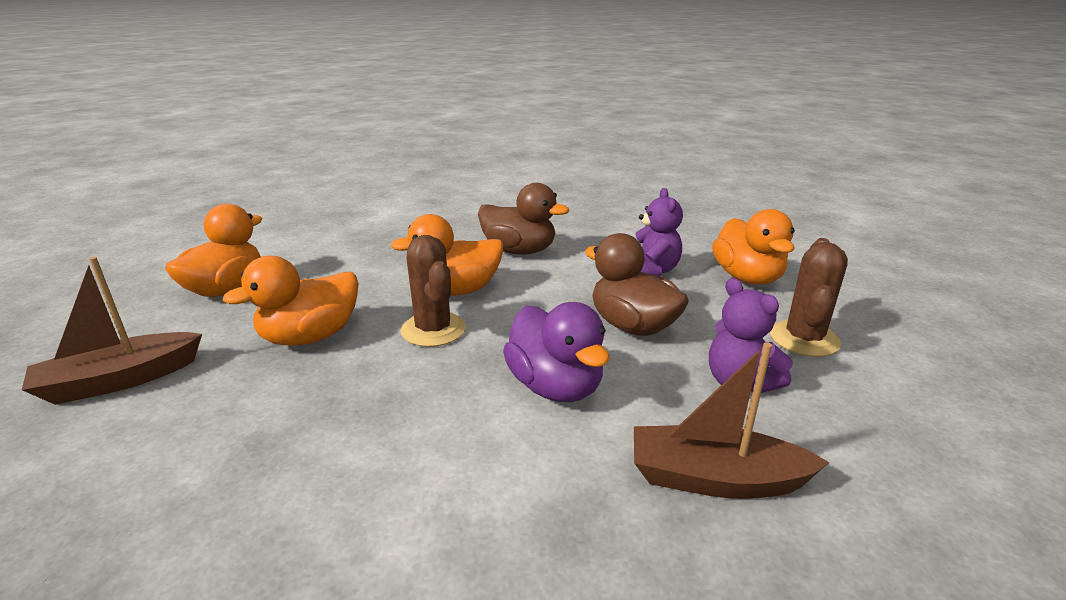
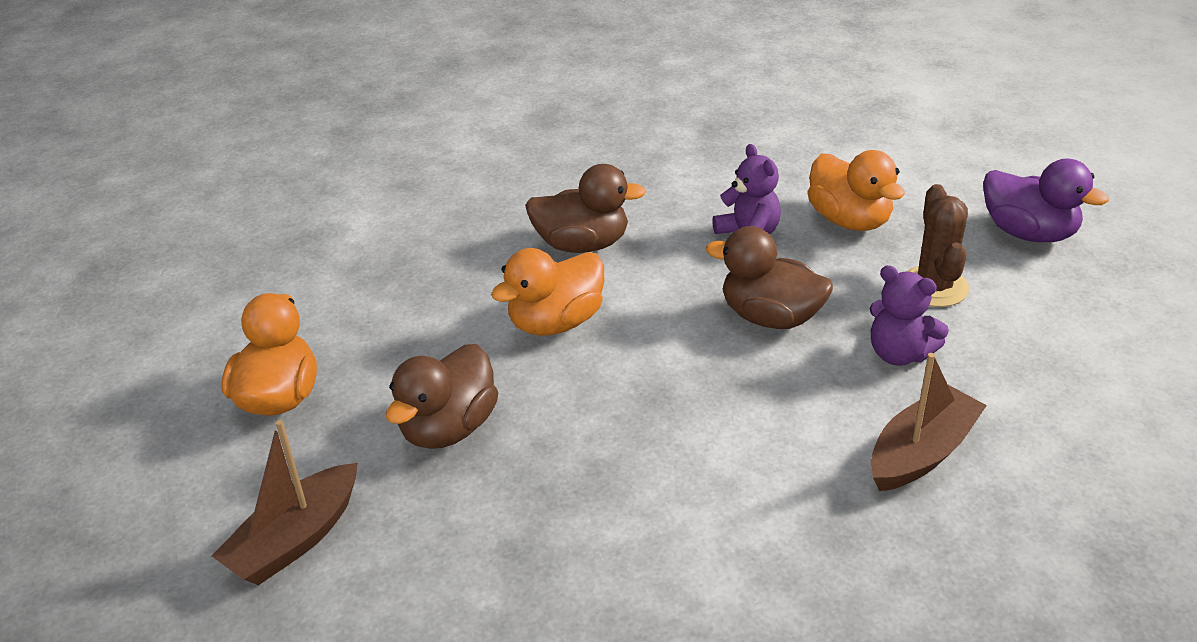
camera: 20 degrees left, 10 degrees up
(310, 337) = (449, 428): orange duck -> brown duck
(433, 330) = (573, 380): brown cactus -> none
(555, 386) = (741, 408): purple duck -> purple duck (1028, 233)
(715, 479) = (921, 453): brown boat -> brown boat turned 150 degrees clockwise

